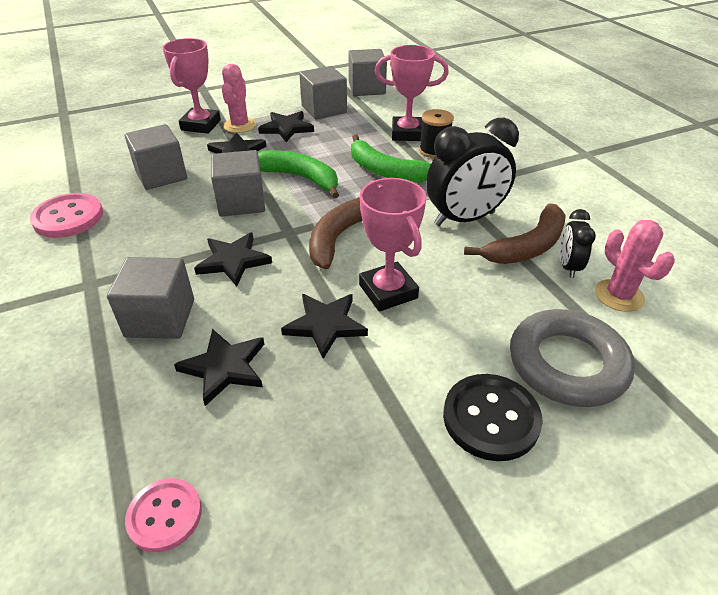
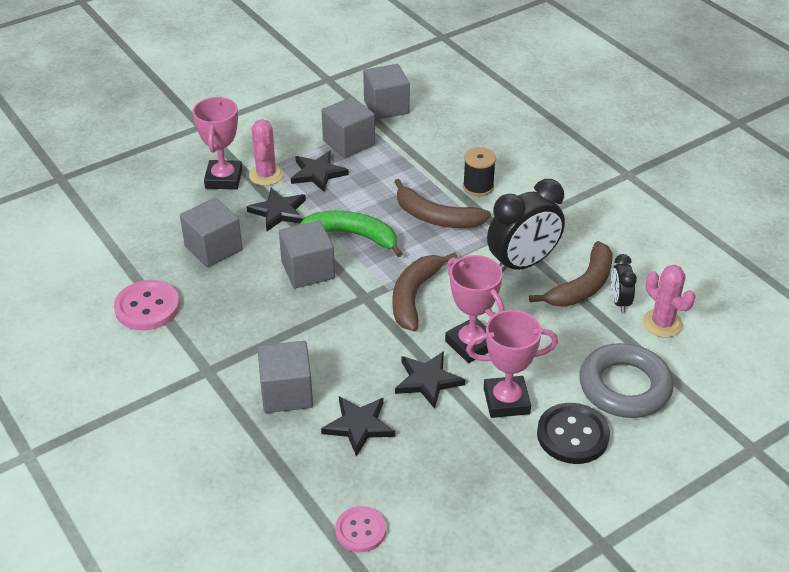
camera: 10 degrees left, 0 degrees up
(233, 261) = (326, 332): black star -> none
(385, 171) = (436, 217): green banana -> brown banana
(407, 133) = (446, 167): pink trophy -> pink trophy (506, 401)

